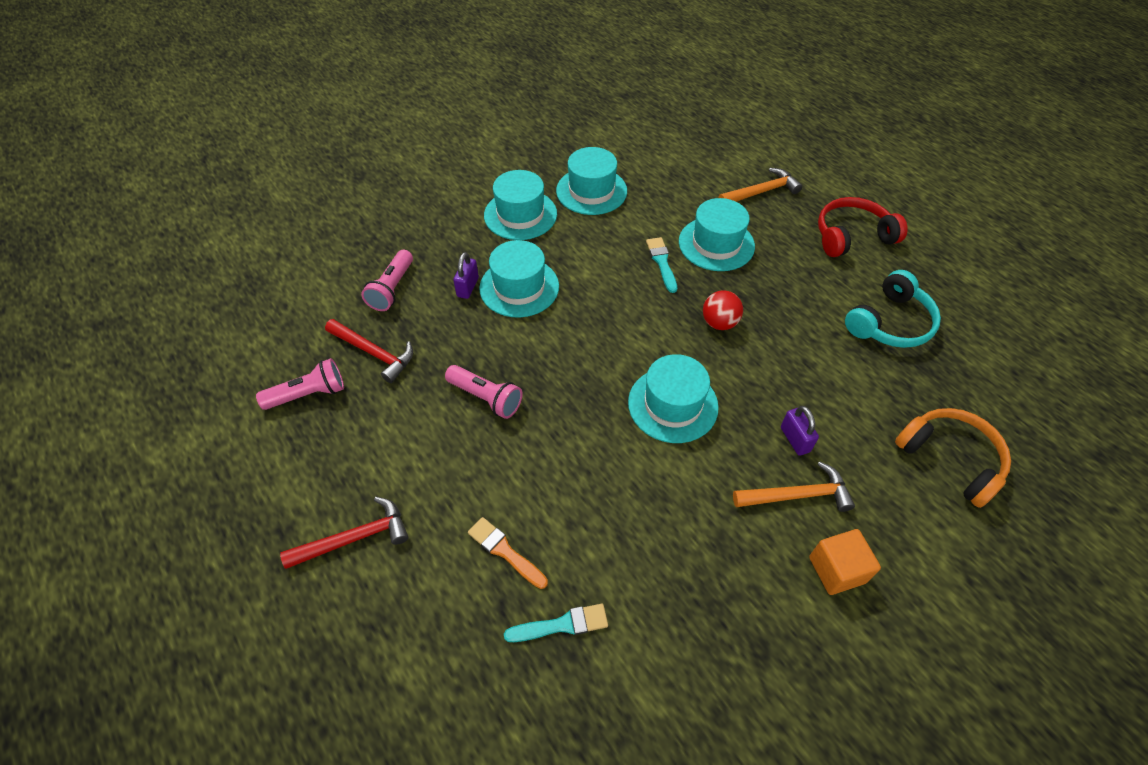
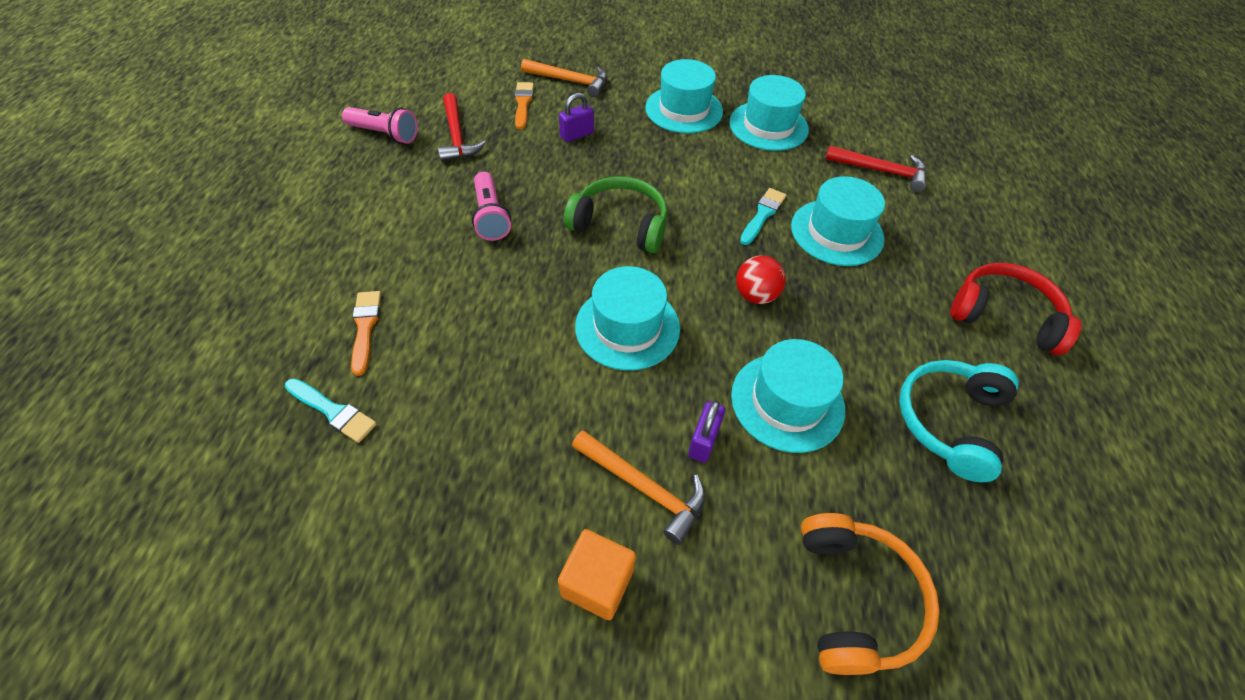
camera: 40 degrees right, 0 degrees up
(355, 538) = (293, 241): red hammer -> red hammer (881, 171)
(392, 289) = (523, 104): pink flashlight -> orange brush
(519, 287) = (615, 158): turquoise hat -> turquoise hat (787, 401)
(583, 335) = (620, 224): none -> green headphones
(761, 192) = (944, 219): orange hammer -> orange hammer (570, 81)
(890, 323) = (949, 421): turquoise headphones -> turquoise headphones turned 120 degrees clockwise

